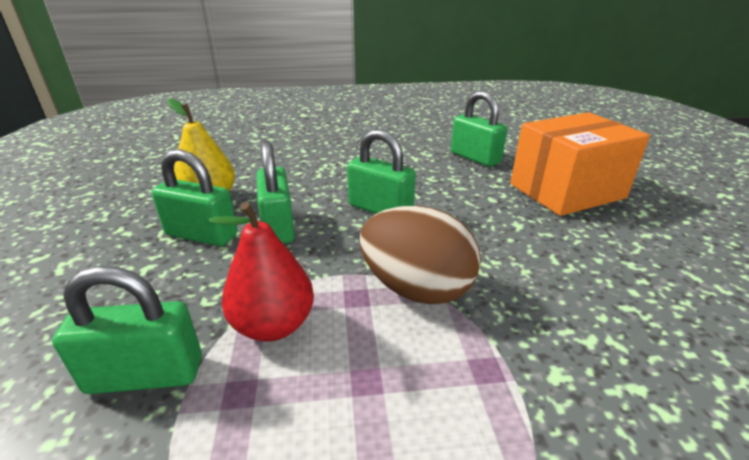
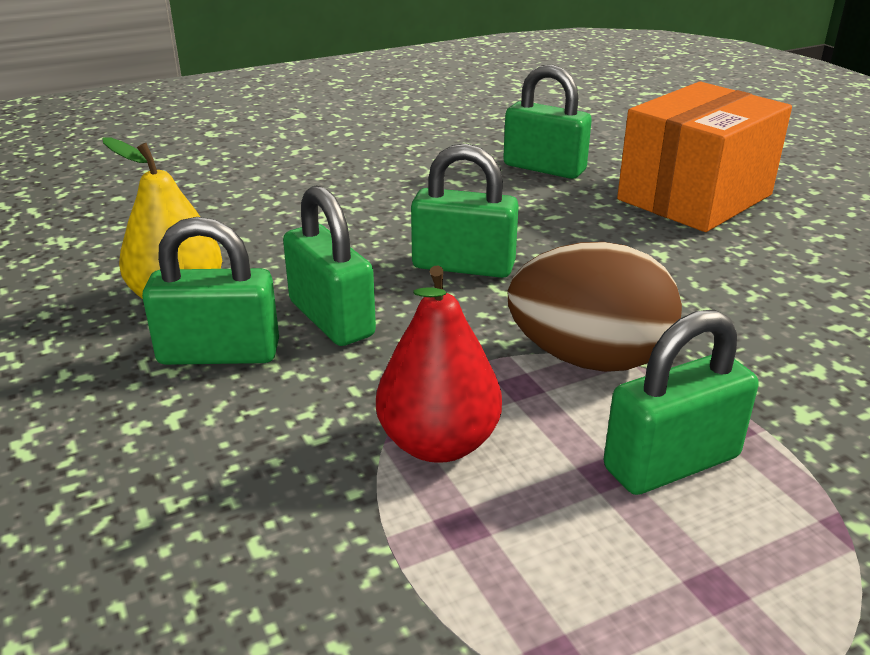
camera: 20 degrees left, 0 degrees up
(146, 375) = (316, 541): green padlock -> green padlock (671, 462)

